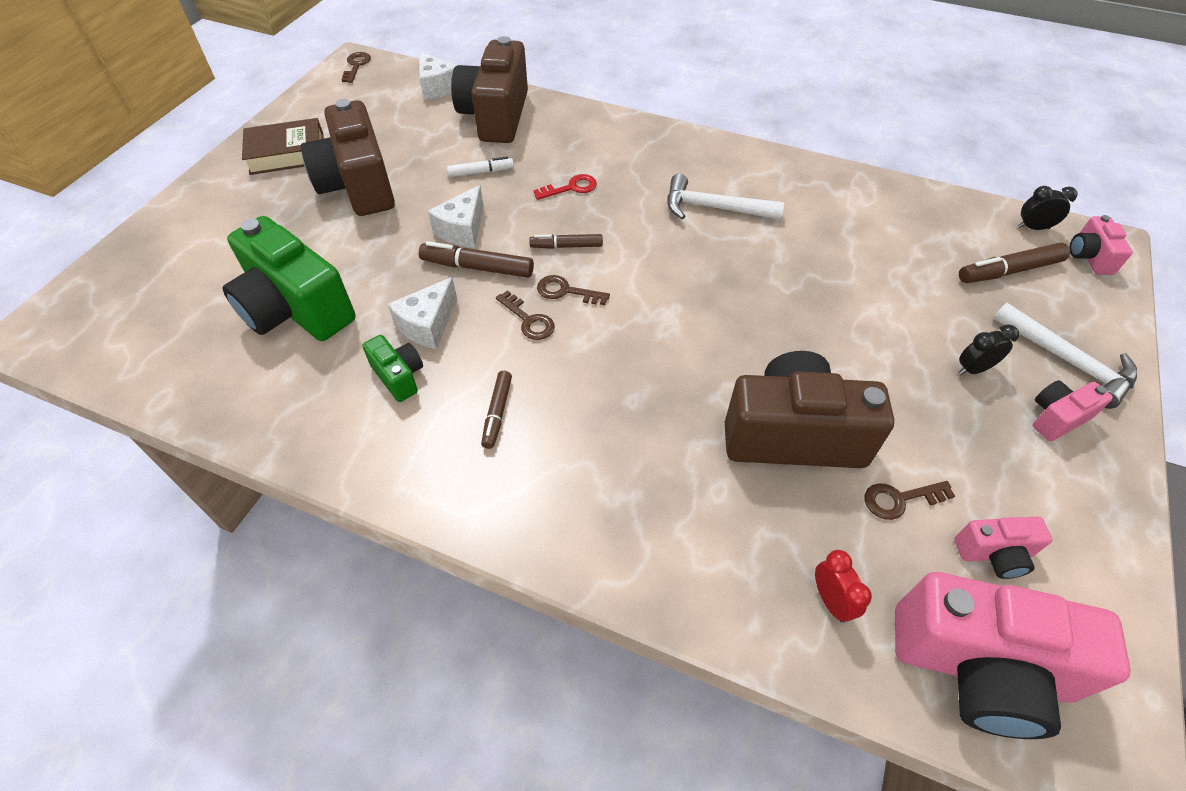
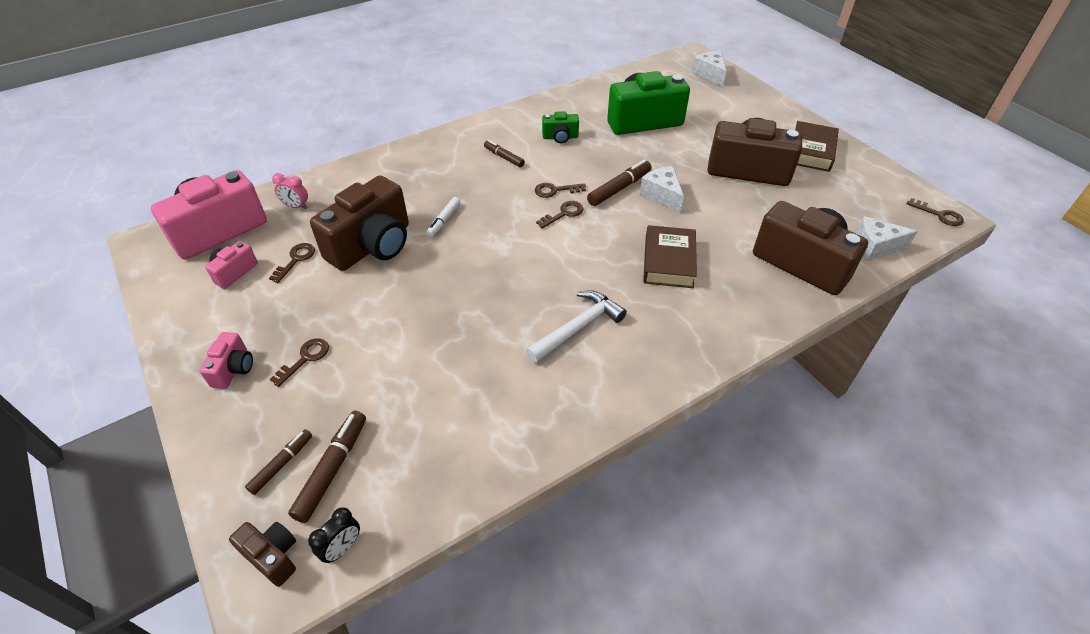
camera: 125 degrees right, 5 degrees down
(428, 325) = (588, 156): white cheese -> white cheese (710, 74)
(481, 172) = (724, 226): white marker -> white marker (444, 220)
(566, 246) = (605, 231): brown marker -> brown marker (282, 464)
(571, 188) = (668, 262): red key -> brown book
(830, 600) = (296, 206): red clock -> pink clock
(973, 369) = (305, 359): black clock -> brown key
(1067, 361) = (244, 419): white hammer -> none
(1089, 257) = (273, 556): pink camera -> brown camera

